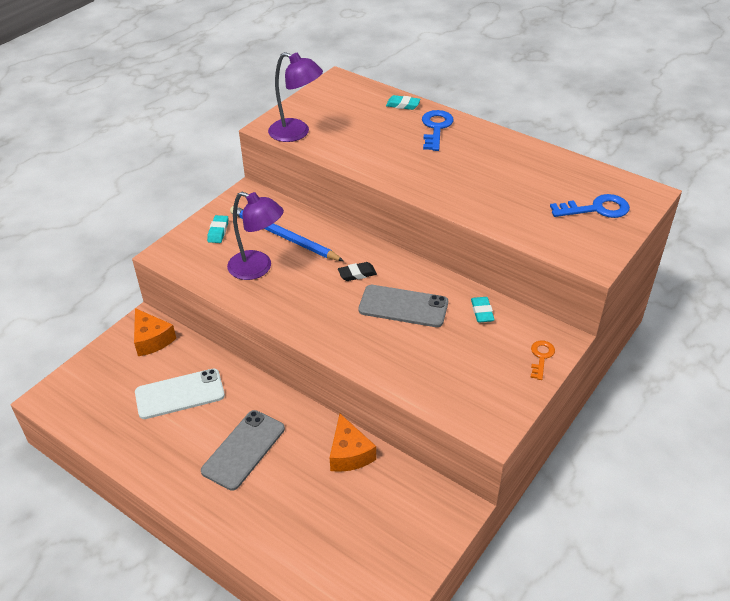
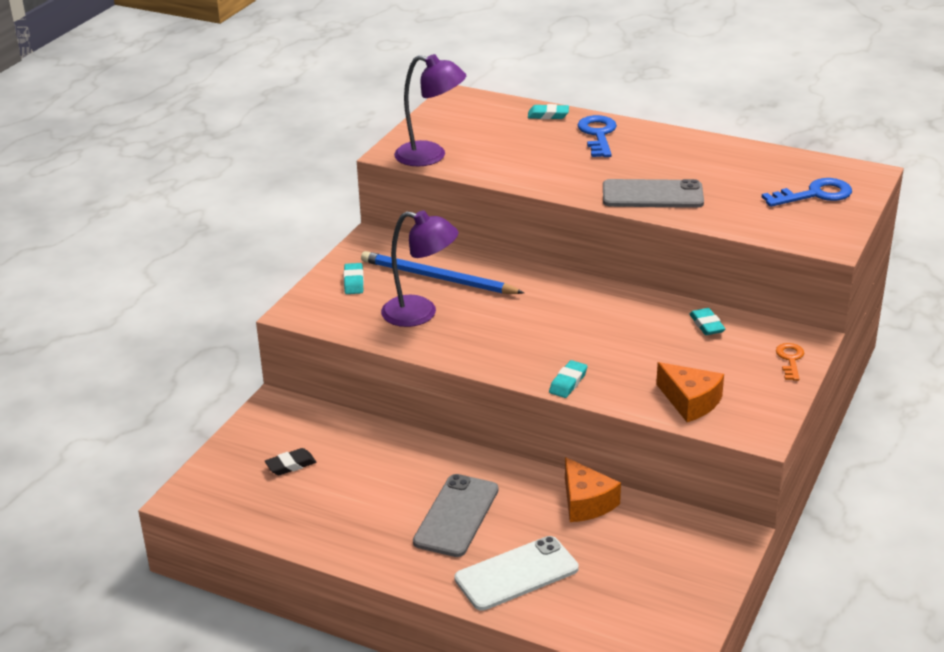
camera: 10 degrees left, 10 degrees down
(152, 339) = (293, 421): orange cheese -> orange cheese (690, 401)
(180, 394) = (353, 471): white phone -> white phone (516, 574)
(350, 353) = (568, 382): none -> turquoise eraser
(357, 274) = (544, 305): black eraser -> black eraser (291, 465)
(403, 306) = (612, 330): grey phone -> grey phone (652, 195)

